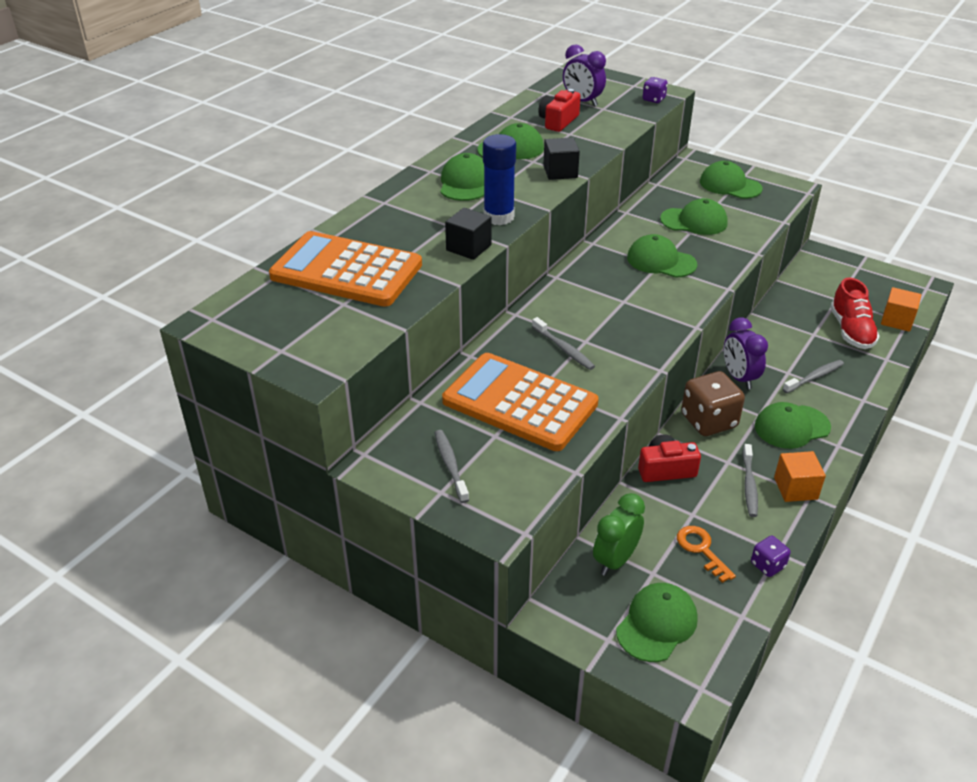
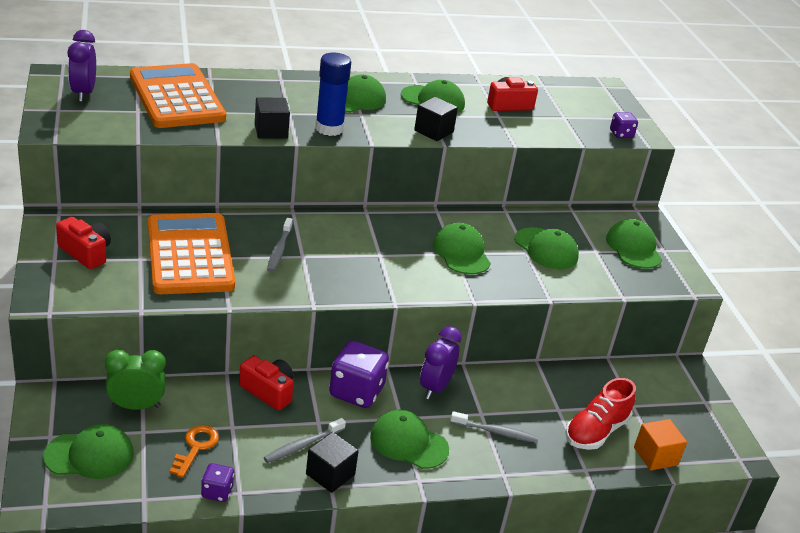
camera: 40 degrees right, 5 degrees down
(450, 465) = (86, 253): grey toothbrush -> red camera
(582, 102) = (558, 105): purple clock -> purple clock (83, 93)
(708, 421) = (356, 392): brown dice -> purple dice
(795, 488) = (330, 474): orange cube -> black cube

